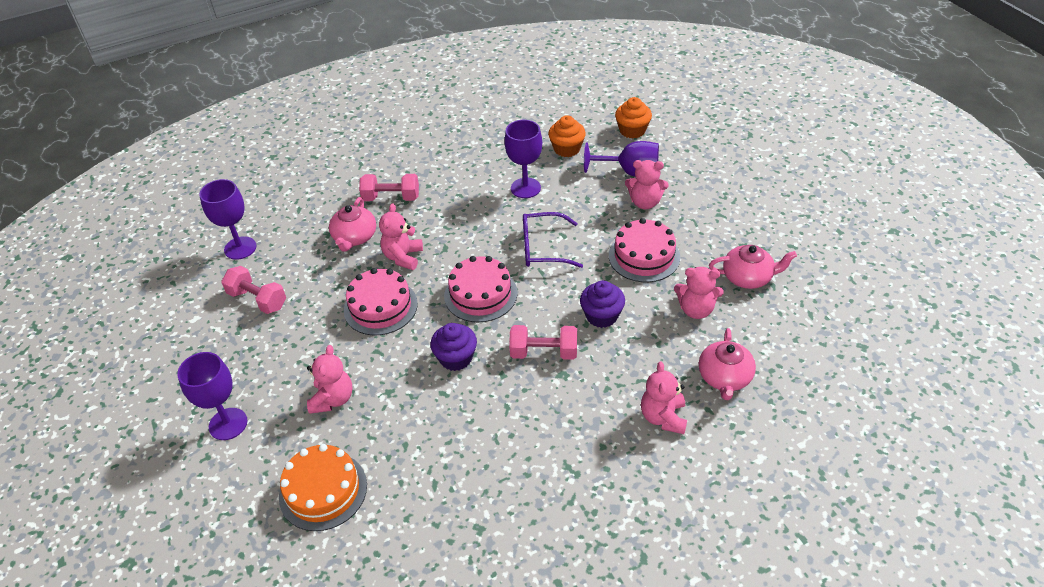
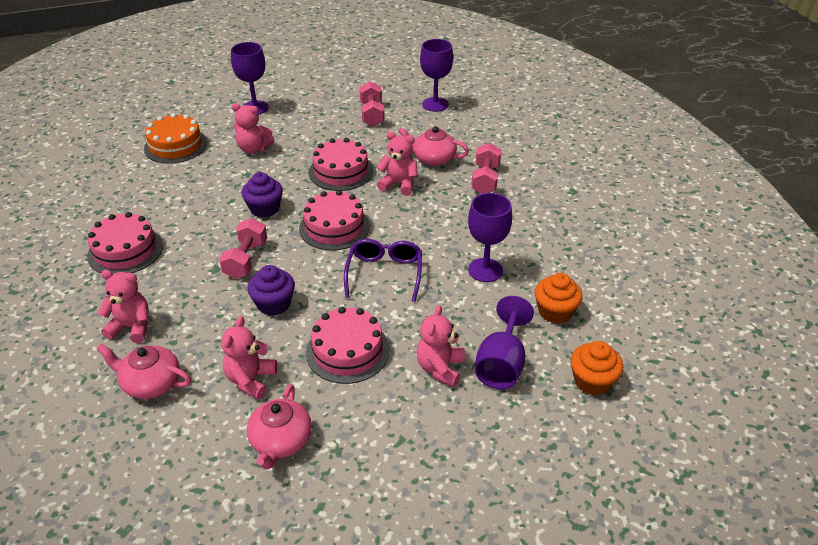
camera: 95 degrees right, 5 degrees down
(258, 300) = (372, 114): pink dumbbell -> pink dumbbell turned 45 degrees counterclockwise
(549, 468) = (125, 250): none -> pink cake

